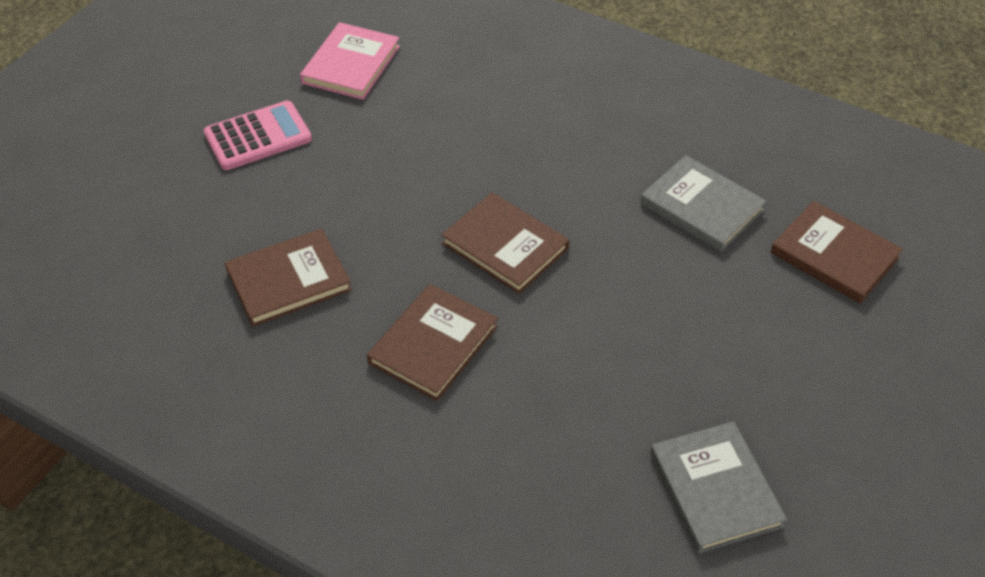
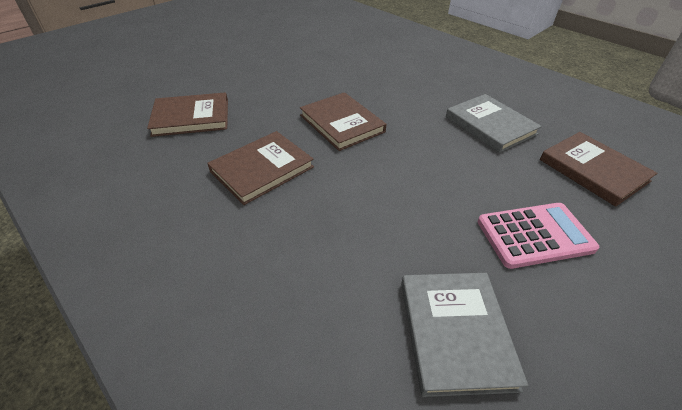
camera: 15 degrees right, 5 degrees down
(258, 137) = (223, 53): pink calculator -> pink calculator (534, 235)
(351, 64) = (294, 33): pink book -> none

